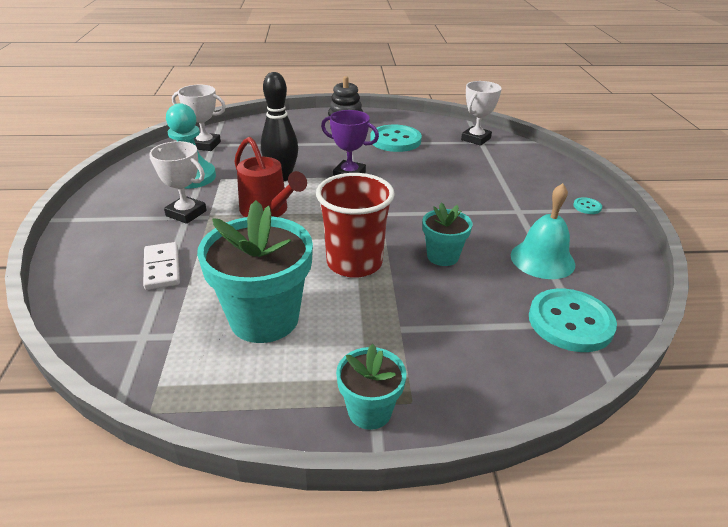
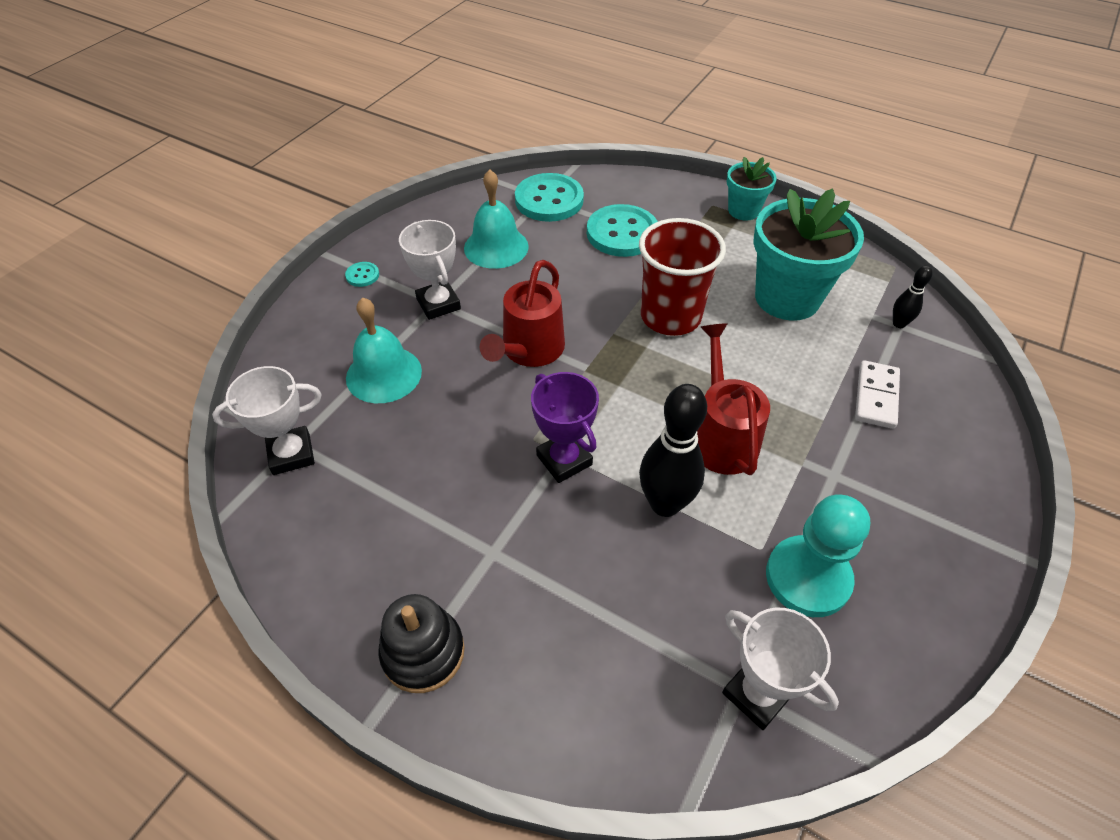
camera: 145 degrees left, 15 degrees up
(144, 337) = (899, 324): none -> black bowling pin
(186, 213) = (833, 482): white trophy -> white trophy (438, 304)
(395, 140) = (412, 518): turquoise button -> turquoise button (622, 233)
(426, 208) = (529, 351): none -> red watering can
(442, 256) = (580, 287): turquoise flower pot -> none
(486, 172) = (384, 374): none -> turquoise bell

